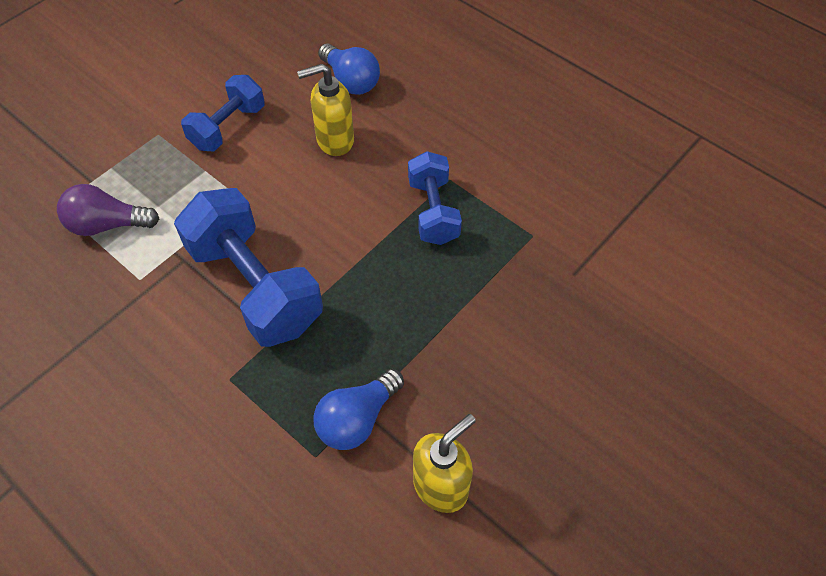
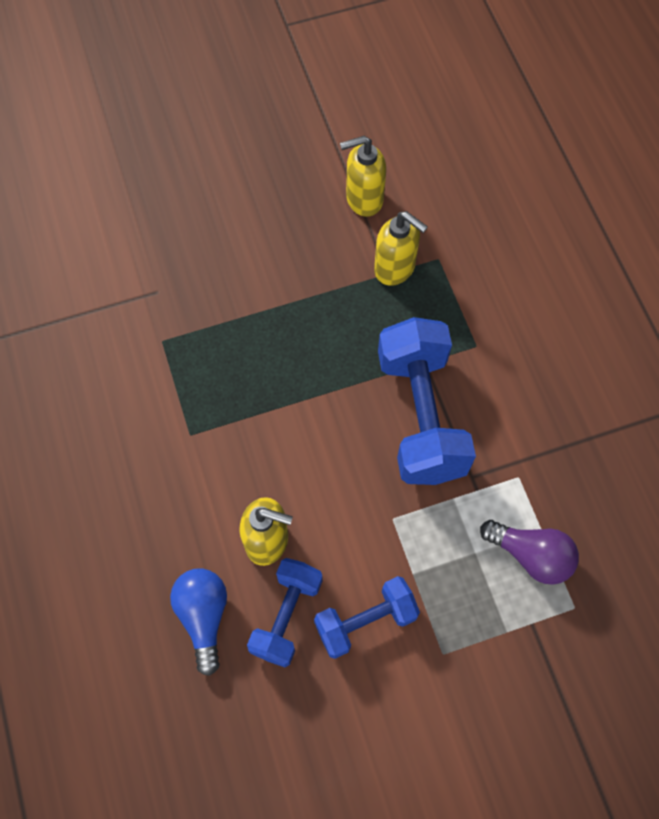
camera: 150 degrees left, 10 degrees up
(357, 419) = (395, 268): blue light bulb -> yellow soap dispenser
(433, 211) = (227, 408): blue dumbbell -> blue dumbbell (286, 616)

